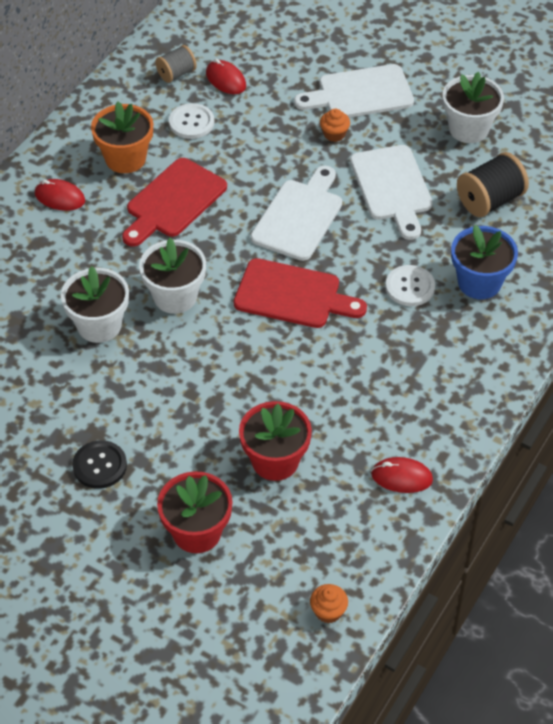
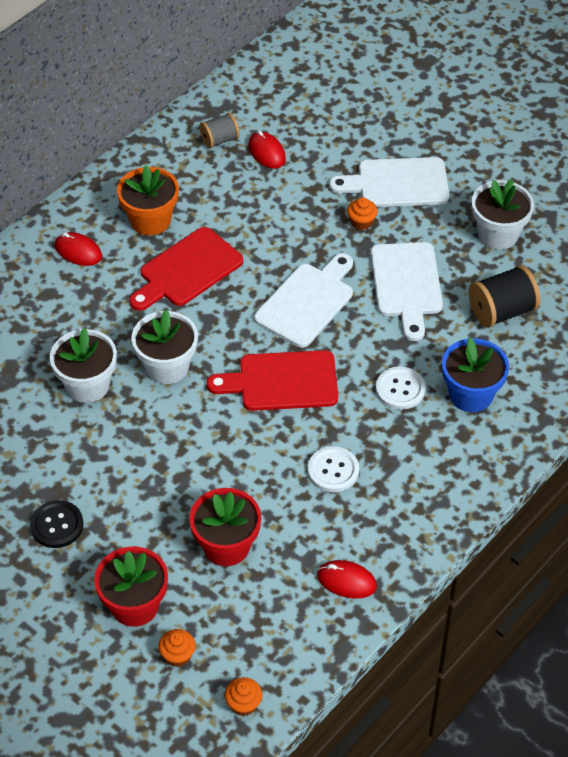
camera: 10 degrees right, 0 degrees up
(191, 122) = (223, 192): white button -> white button (333, 470)
(251, 574) = (178, 655): none -> orange cupcake
(292, 295) = (282, 381): red cutting board -> red cutting board turned 150 degrees clockwise

